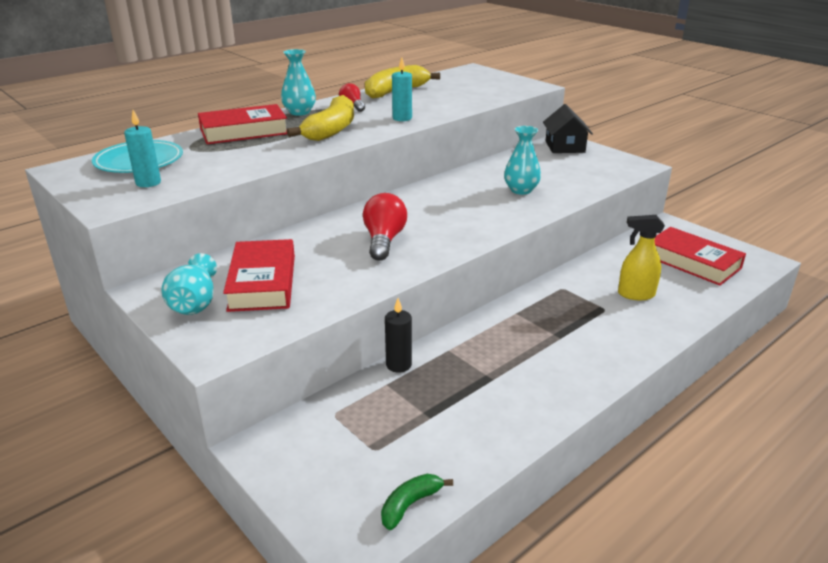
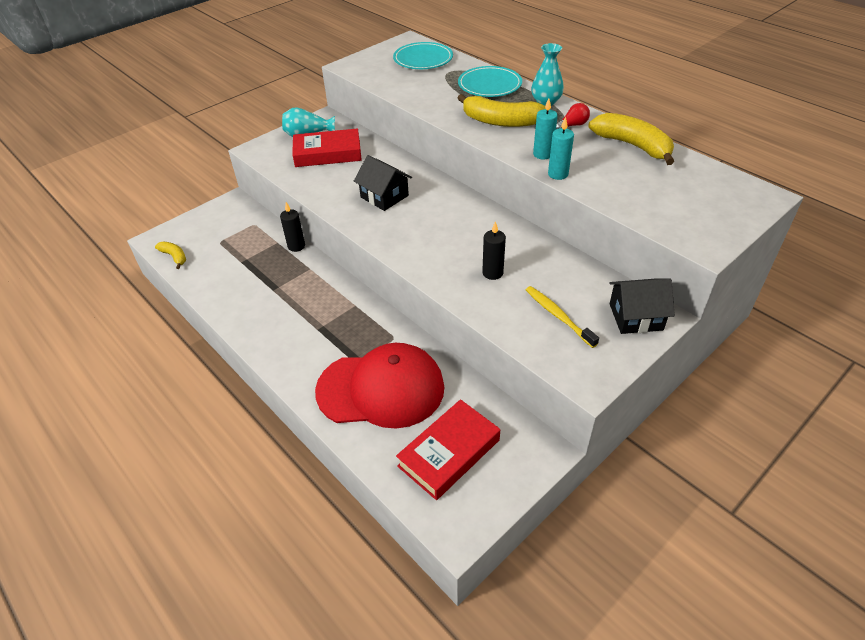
camera: 90 degrees right, 15 degrees up
(148, 183) = (385, 69): turquoise candle -> turquoise candle (558, 174)
(244, 131) = (489, 85): red book -> turquoise plate
(384, 240) = (384, 196): red light bulb -> black house
(410, 504) = (174, 257): green banana -> yellow banana
(521, 190) = (492, 273): turquoise vase -> black candle
(572, 170) = (558, 316): none -> yellow toothbrush
(635, 294) = (381, 389): yellow spray bottle -> red cap

